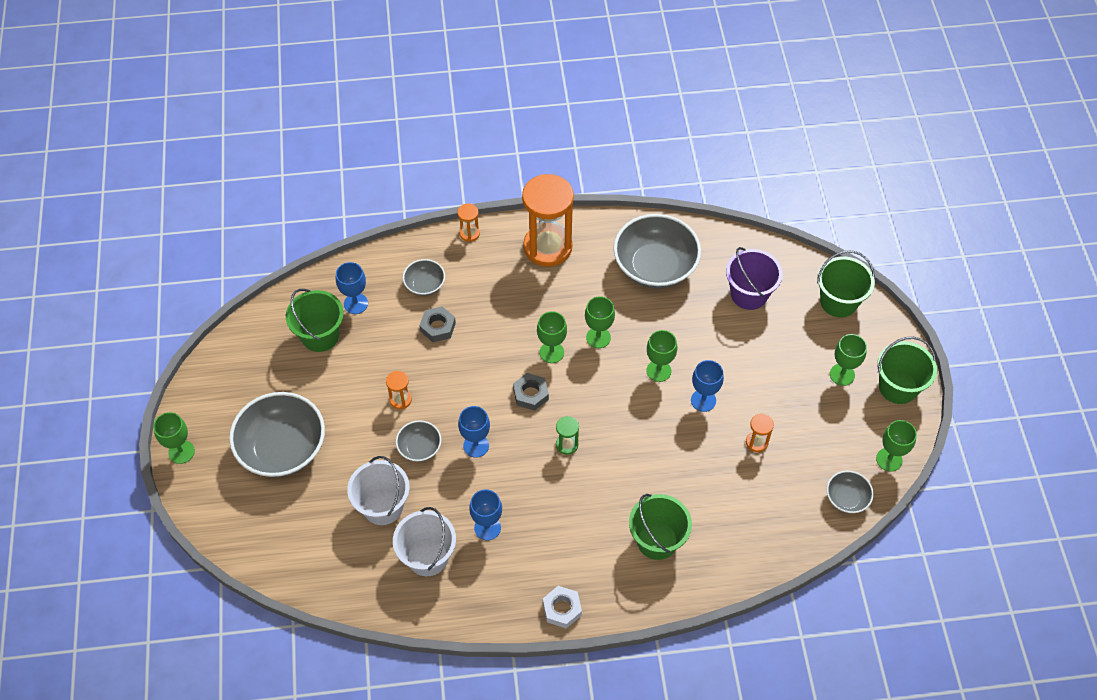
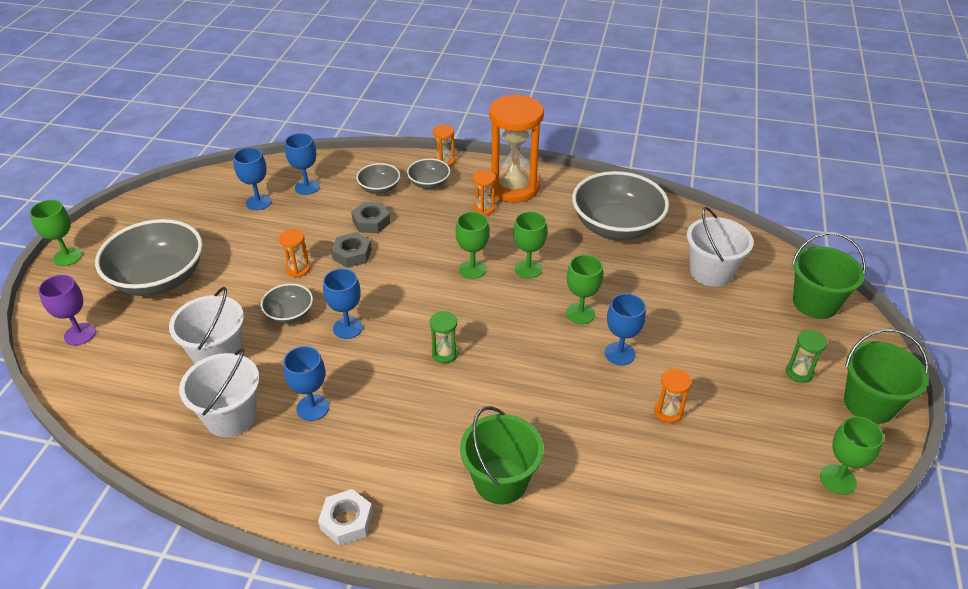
camera: 20 degrees right, 15 degrees down
(251, 525) = (80, 334): none -> purple goblet
(320, 335) = (258, 202): green bucket -> blue goblet
(531, 281) = (484, 208): none -> orange hourglass
(531, 394) = (431, 298): grey nut -> grey nut (352, 254)
(749, 294) = (711, 272): purple bucket -> white bucket
(842, 374) = (799, 372): green goblet -> green hourglass
(846, 498) = (766, 507): grey bowl -> grey bowl (429, 183)

